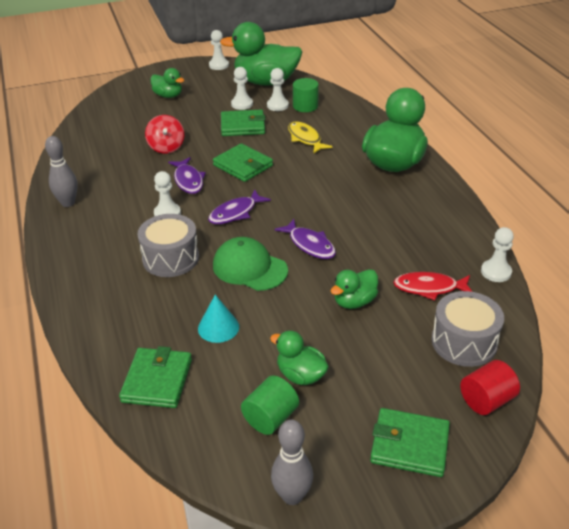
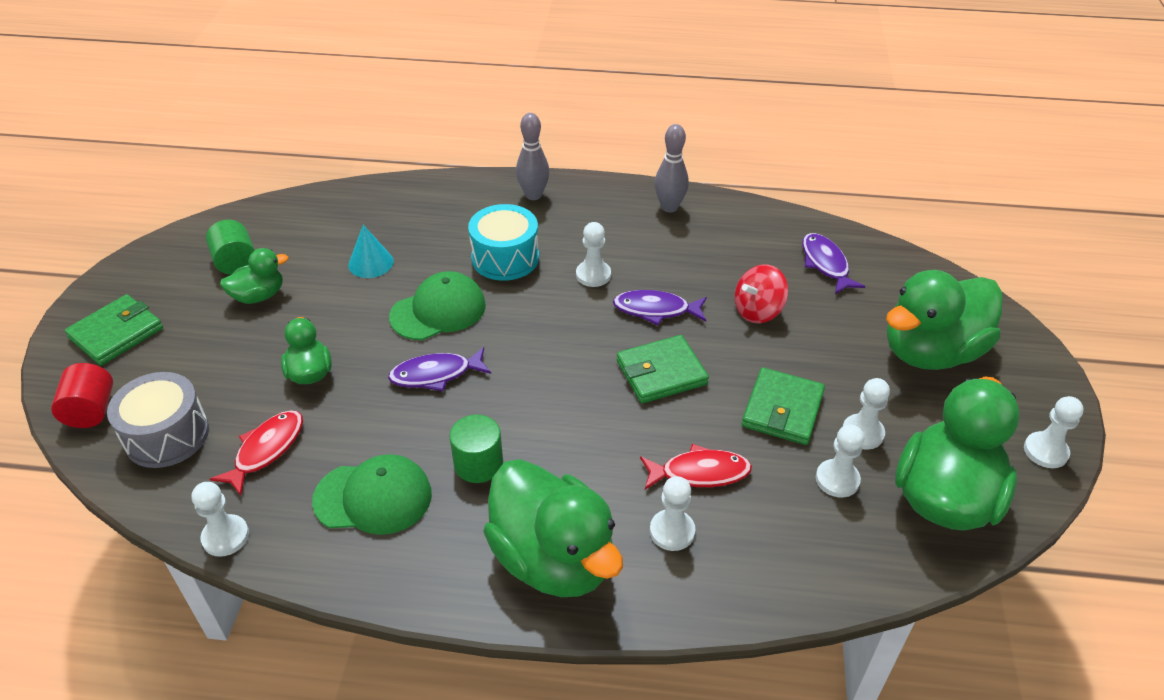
camera: 115 degrees right, 5 degrees up
(157, 380) = (343, 212): green wallet -> none
(166, 147) = (758, 311): red spinning top -> red spinning top turned 45 degrees counterclockwise
(168, 96) = (931, 352): green duck -> green duck, size x1.99
(170, 258) = (505, 258): grey drum -> turquoise drum
(235, 213) = (551, 331): purple fish -> purple fish (825, 264)
(292, 496) = (157, 250): grey bowling pin -> grey bowling pin (533, 195)
(305, 106) = (817, 519): green cylinder -> green cylinder (478, 464)
(305, 138) = (699, 473): yellow fish -> red fish
(347, 138) = (672, 531): none -> white pawn
(417, 230) = (373, 497): none -> green cap

